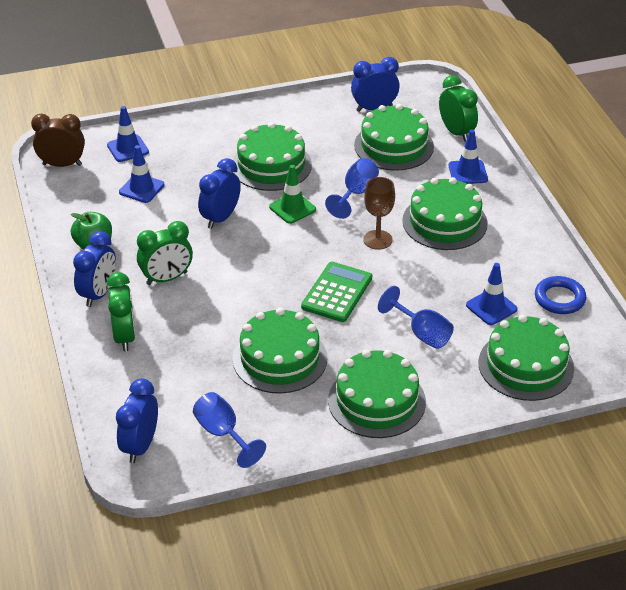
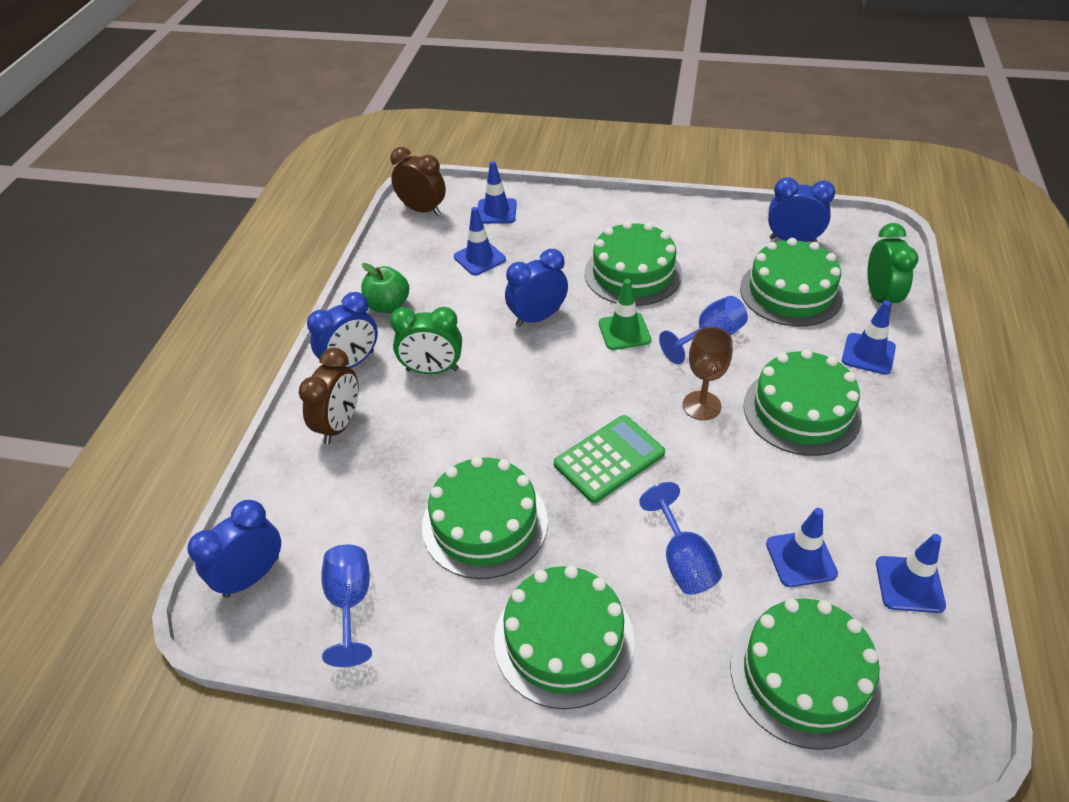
camera: 30 degrees right, 5 degrees up
(124, 336) = (339, 425): green clock -> brown clock
(559, 298) = (909, 584): blue ring -> blue traffic cone

